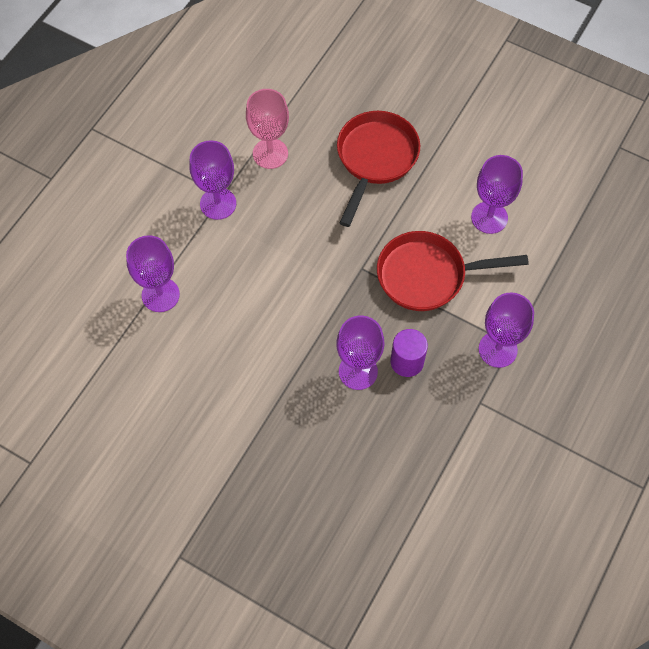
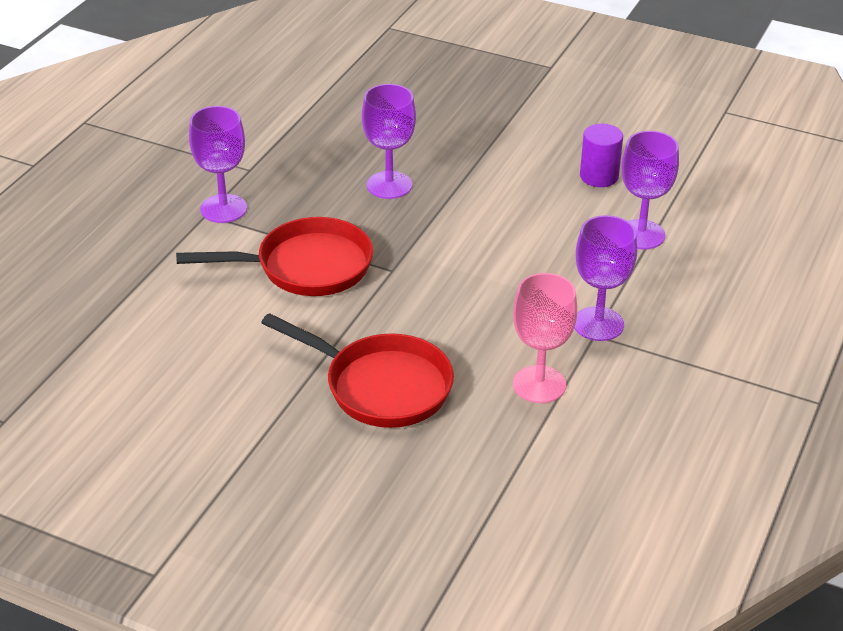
camera: 175 degrees right, 25 degrees down
(375, 159) = (381, 386): red pan -> red pan turned 75 degrees counterclockwise
(407, 361) = (332, 195): purple cylinder -> purple cylinder (599, 176)
(489, 217) = (218, 328): purple goblet -> none

